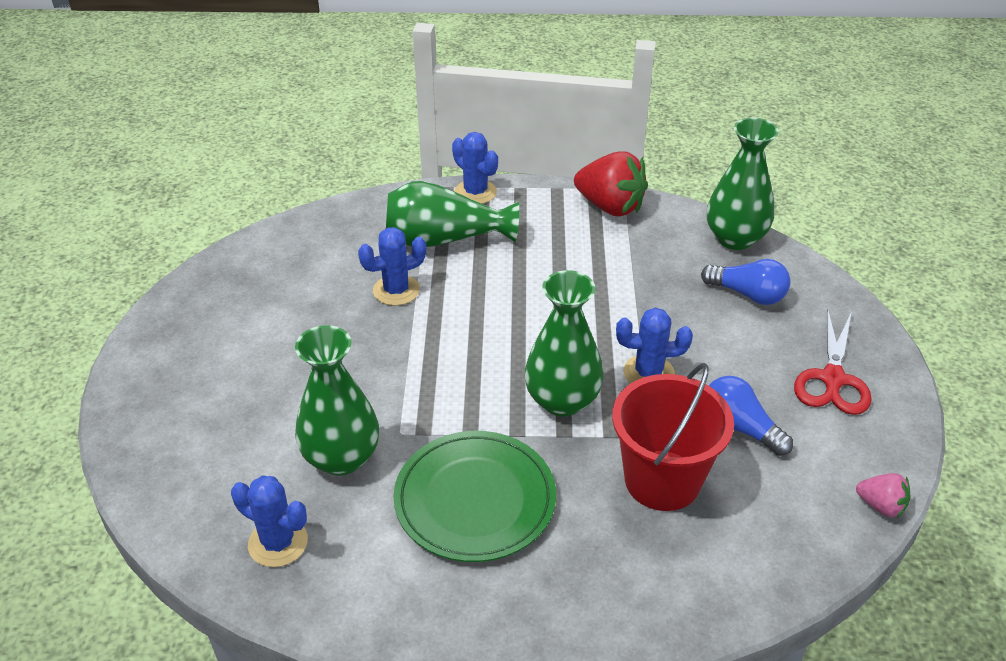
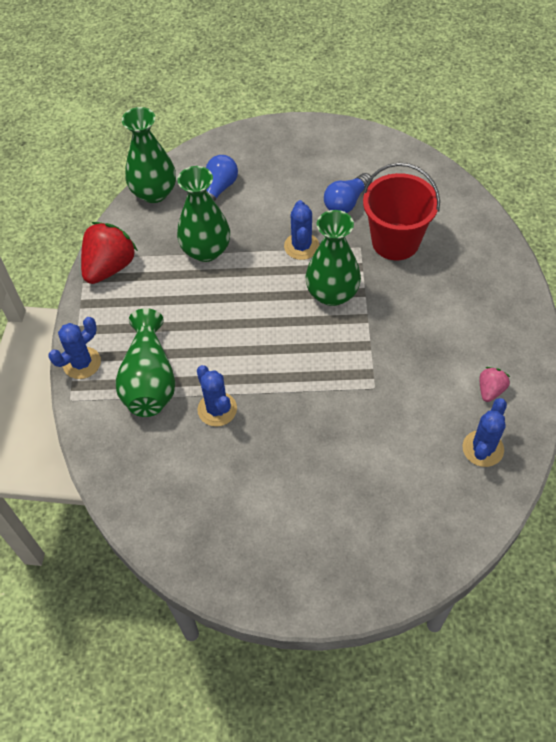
camera: 90 degrees left, 15 degrees up
(341, 458) = (402, 421): green vase -> green vase (206, 250)
(475, 499) = (426, 338): green plate -> none
(832, 379) = (300, 155): red scissors -> none
(881, 506) = (399, 146): pink strawberry -> pink strawberry (490, 390)

